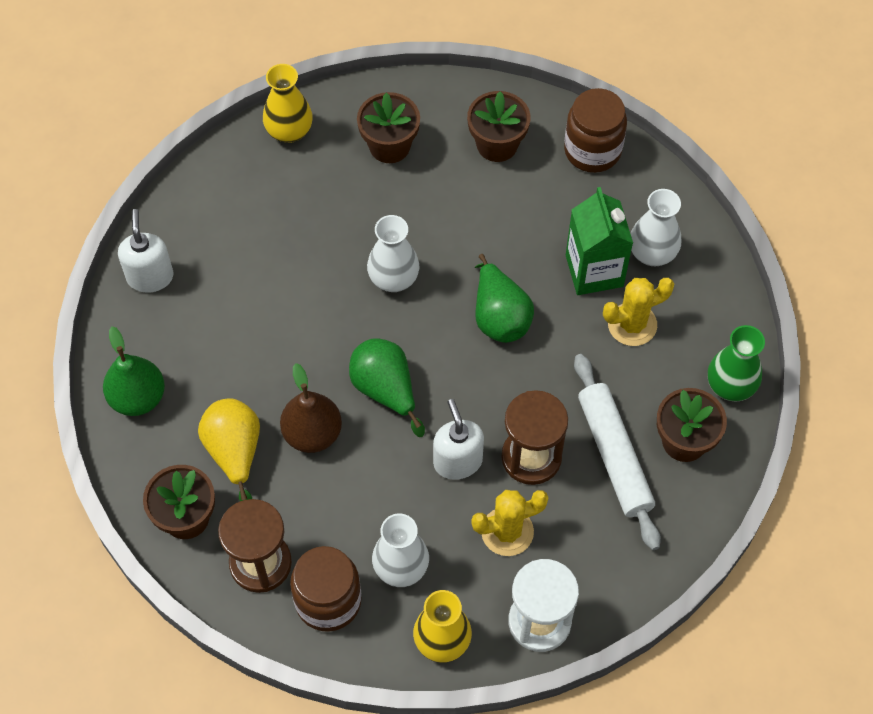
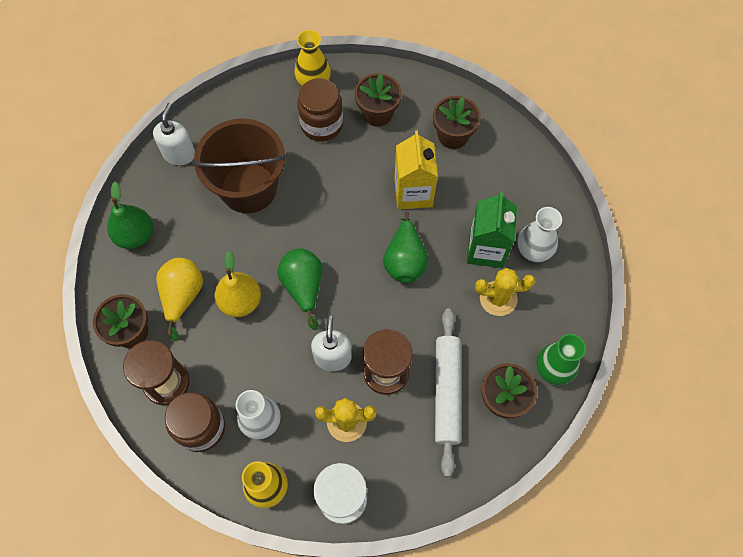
camera: 20 degrees right, 5 degrees up
(261, 291) = (248, 188): none -> brown bucket
(312, 433) = (240, 301): brown pear -> yellow pear
(393, 278) = (342, 208): white vase -> none
(476, 230) = (413, 192): none -> yellow carton
(592, 150) = (519, 161): brown jar -> brown jar (321, 125)

